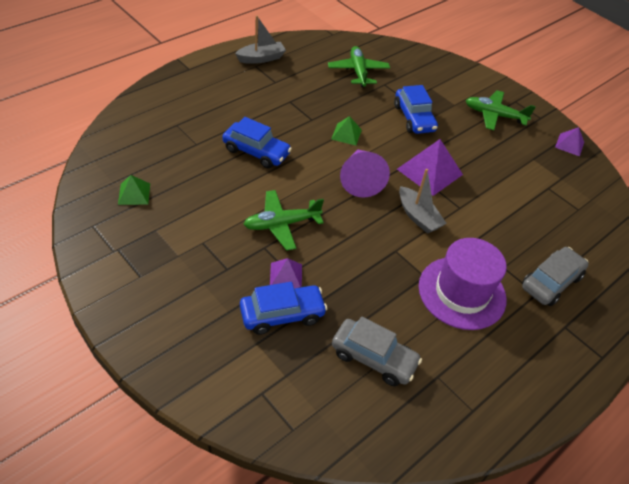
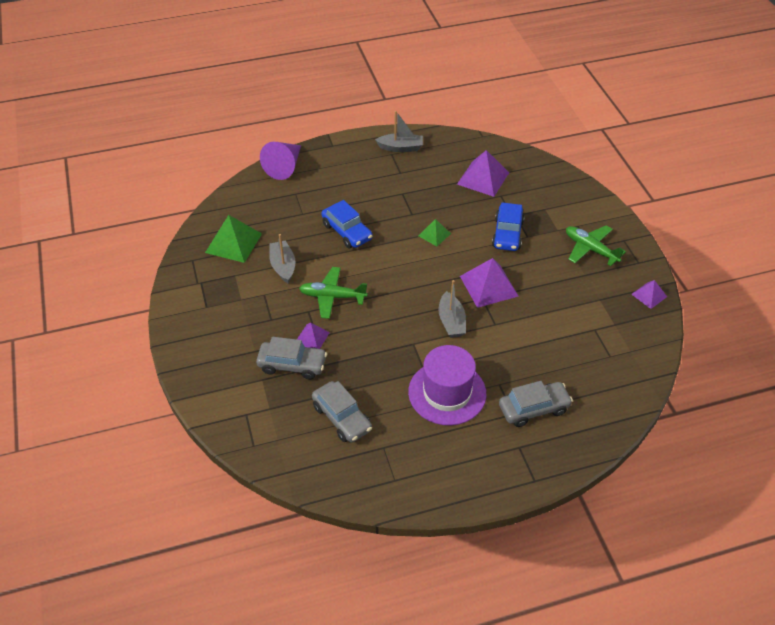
camera: 30 degrees right, 0 degrees up
(134, 194) = (233, 243): green pyramid -> green pyramid, size x1.79
(207, 205) = (283, 266): none -> grey boat
(282, 314) = (292, 365): blue car -> grey car
(358, 72) = (483, 178): green plane -> purple pyramid
(360, 179) = (421, 277): purple cone -> purple cone (284, 167)

